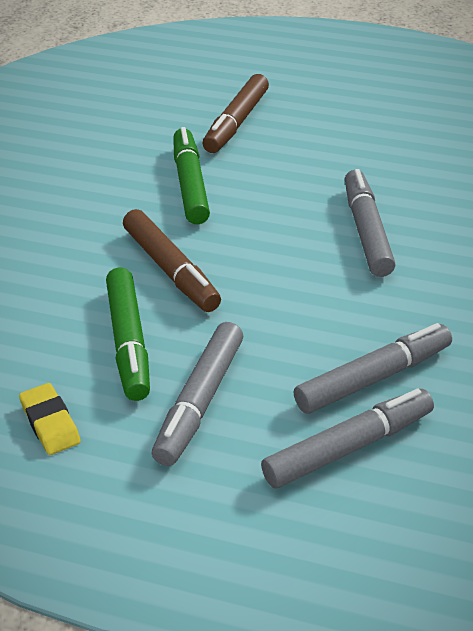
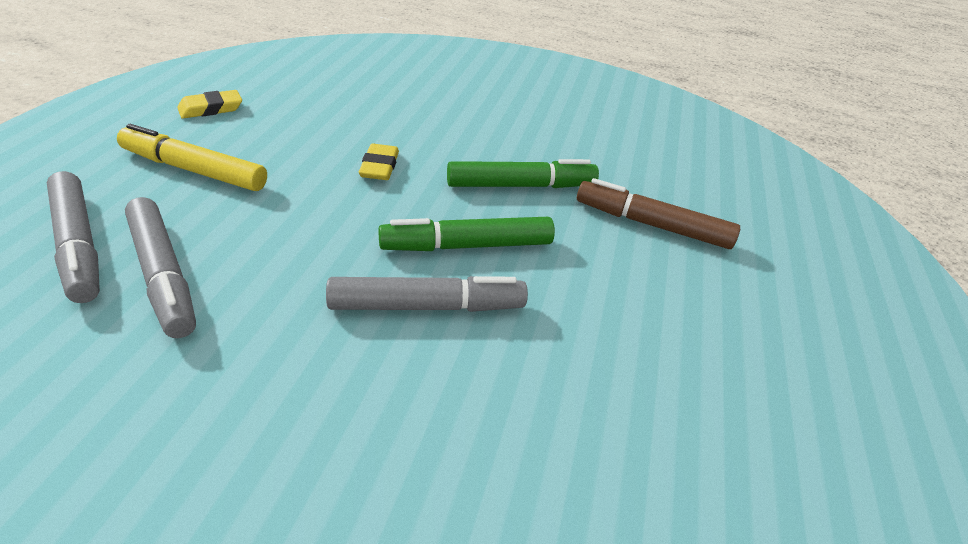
camera: 85 degrees right, 0 degrees up
(128, 342) = (287, 142): green marker -> green marker (467, 245)
(170, 270) = (379, 166): brown marker -> yellow eraser
(199, 401) = (194, 170): grey marker -> yellow marker

